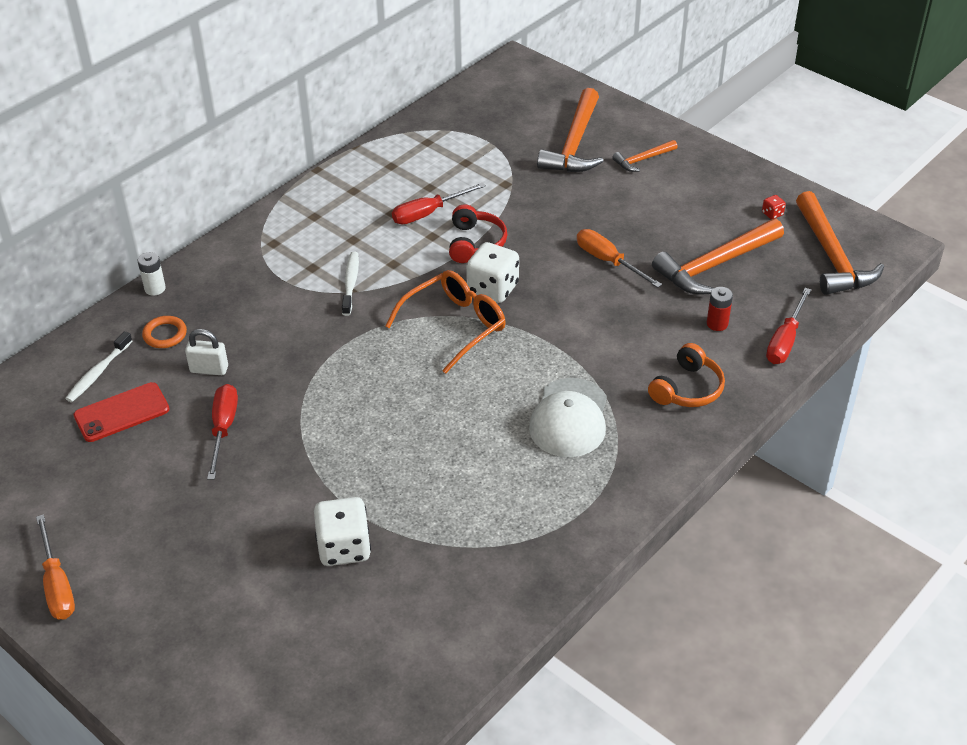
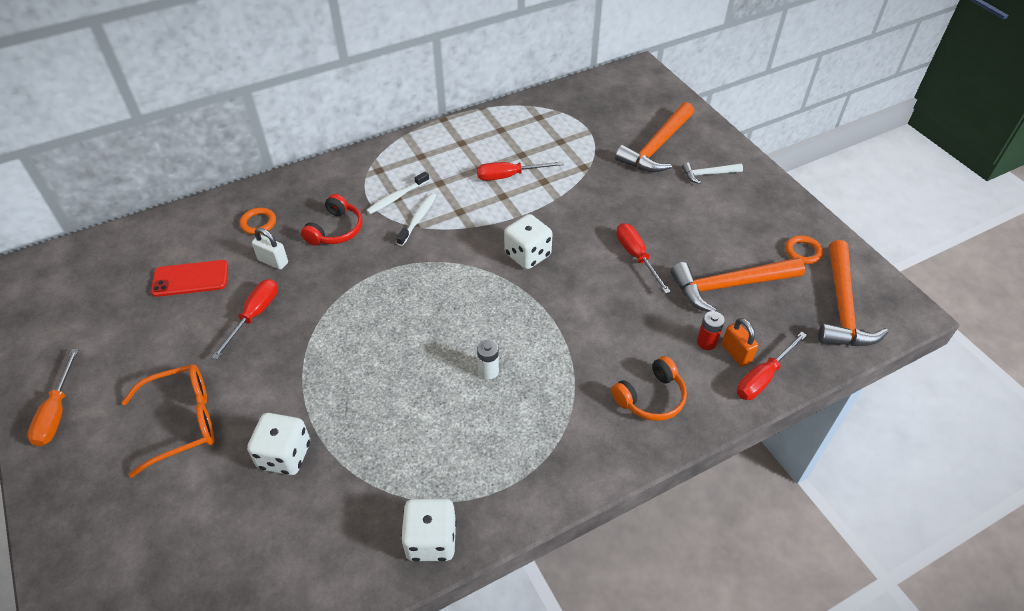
camera: 20 degrees right, 5 degrees up
(98, 373) = (194, 240): white toothbrush -> white toothbrush (396, 197)
(155, 288) = (273, 184): white battery -> white battery (488, 371)
(454, 326) = (479, 279): orange glasses -> orange glasses (182, 422)
(475, 243) = (533, 211): red headphones -> red headphones (336, 230)
(539, 573) = (431, 540): none -> white dice
(569, 418) = (533, 394): white cap -> none
(608, 261) = (636, 256): orange screwdriver -> red screwdriver
(642, 160) = (708, 174): orange hammer -> white hammer
(750, 326) = (736, 353): none -> orange padlock
(772, 214) = (803, 252): red dice -> orange ring

